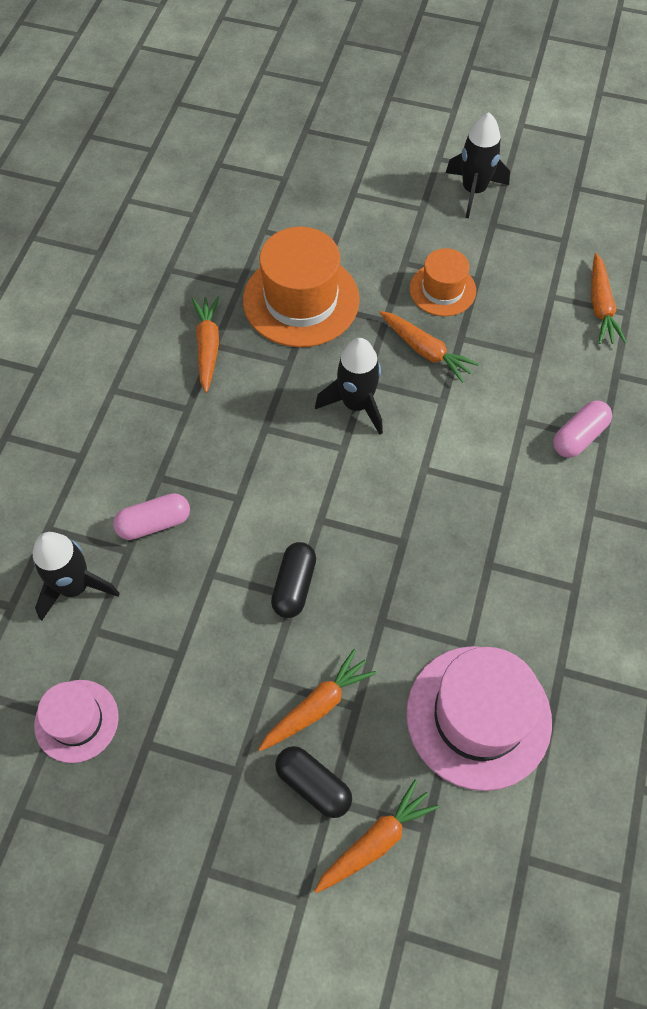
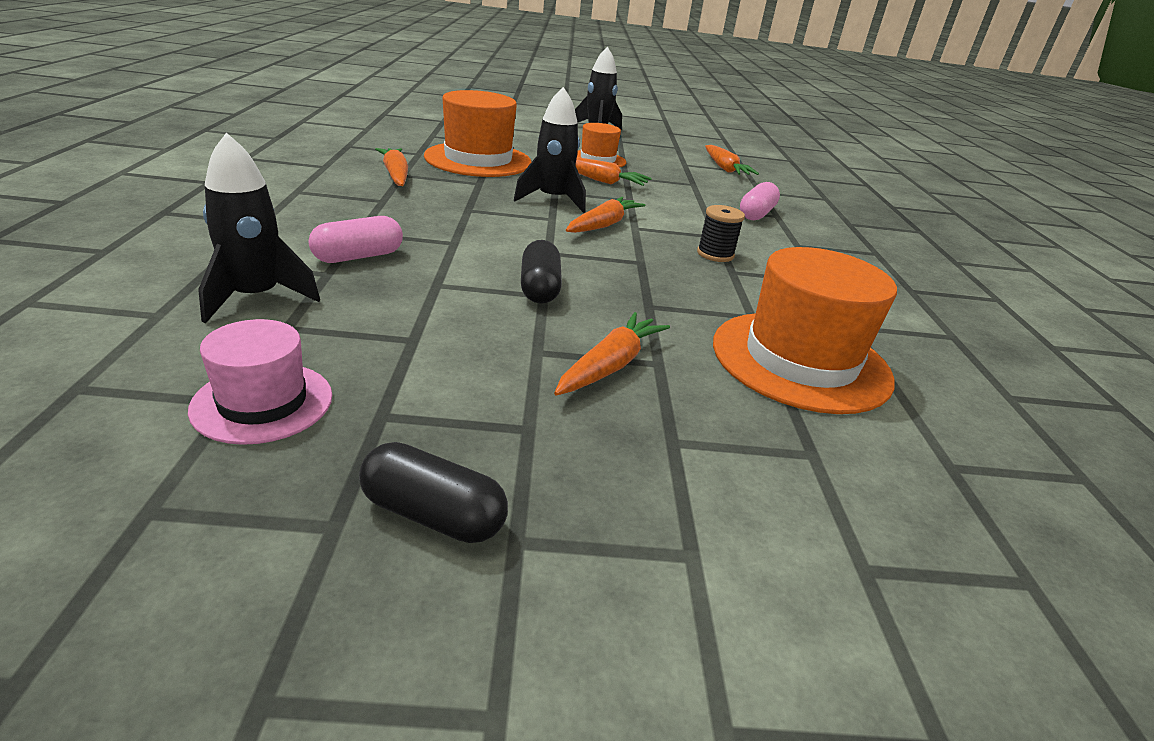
camera: 20 degrees left, 30 degrees down
(313, 785) = (642, 430): black capsule -> black capsule (433, 514)
(375, 841) = (757, 473): orange carrot -> orange carrot (603, 225)
(478, 716) = (800, 360): pink hat -> orange hat
(486, 529) = (715, 254): none -> black spool

